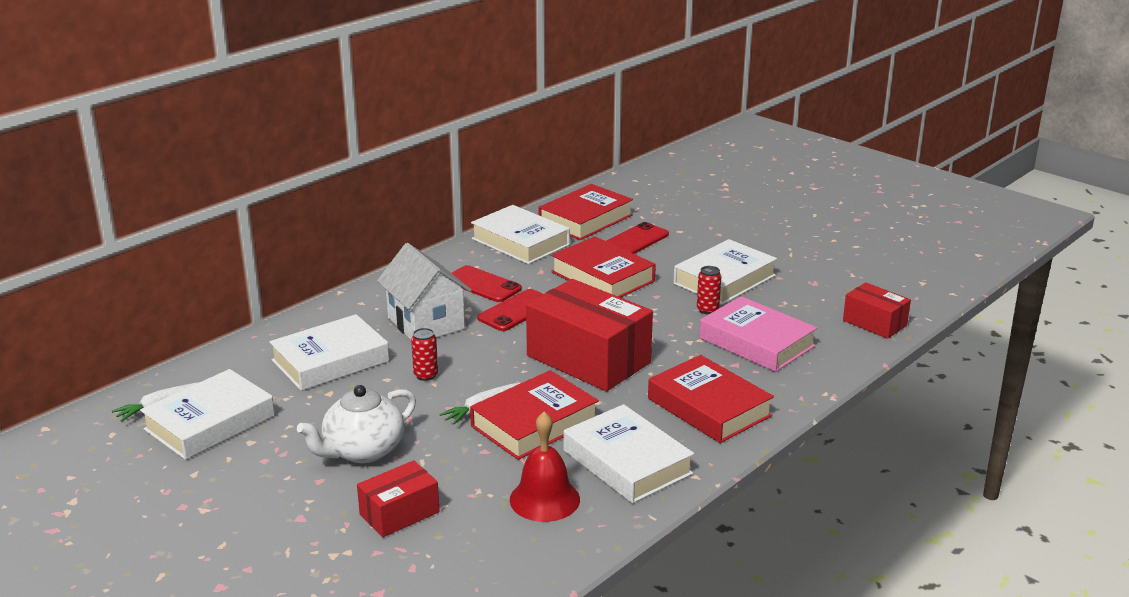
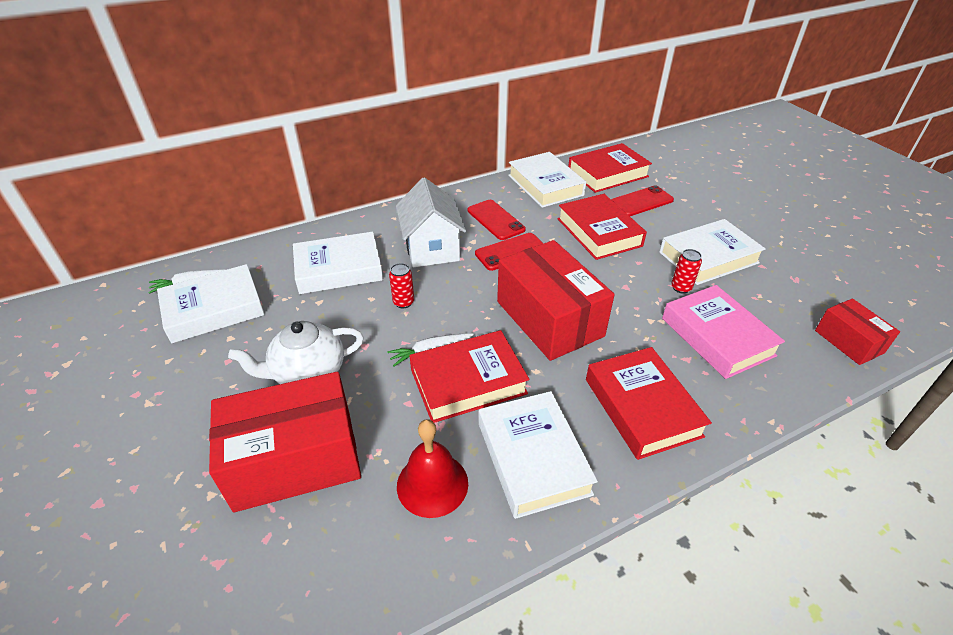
camera: 20 degrees right, 15 degrees up
(399, 513) = (295, 459): red box -> red box, size x1.89

